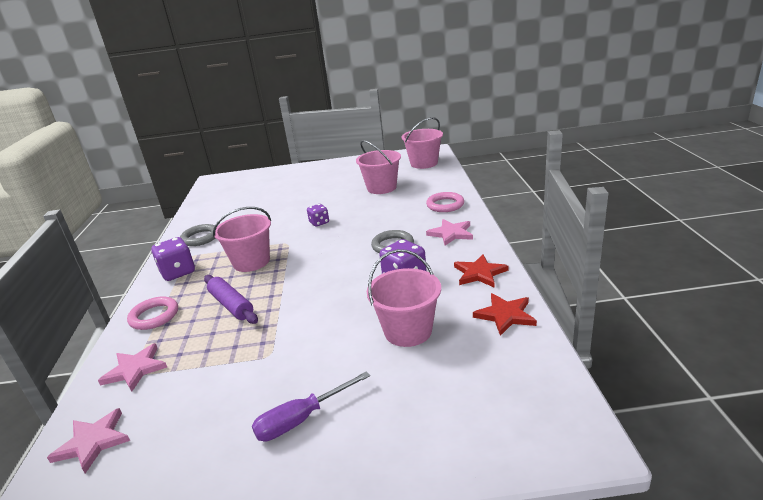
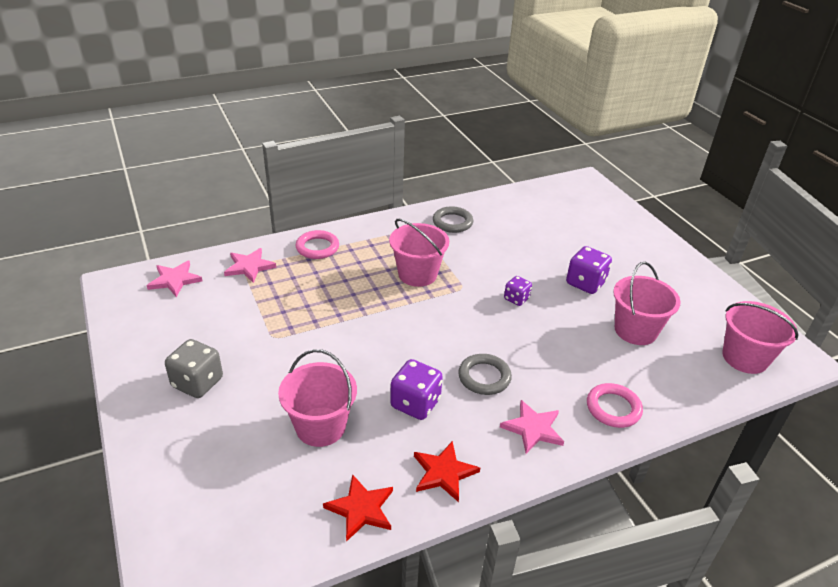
camera: 65 degrees right, 10 degrees up
(178, 272) = (386, 233): purple dice -> purple dice (585, 283)
(231, 305) = (341, 287): purple rolling pin -> none
(302, 419) = (197, 383): purple screwdriver -> grey dice

